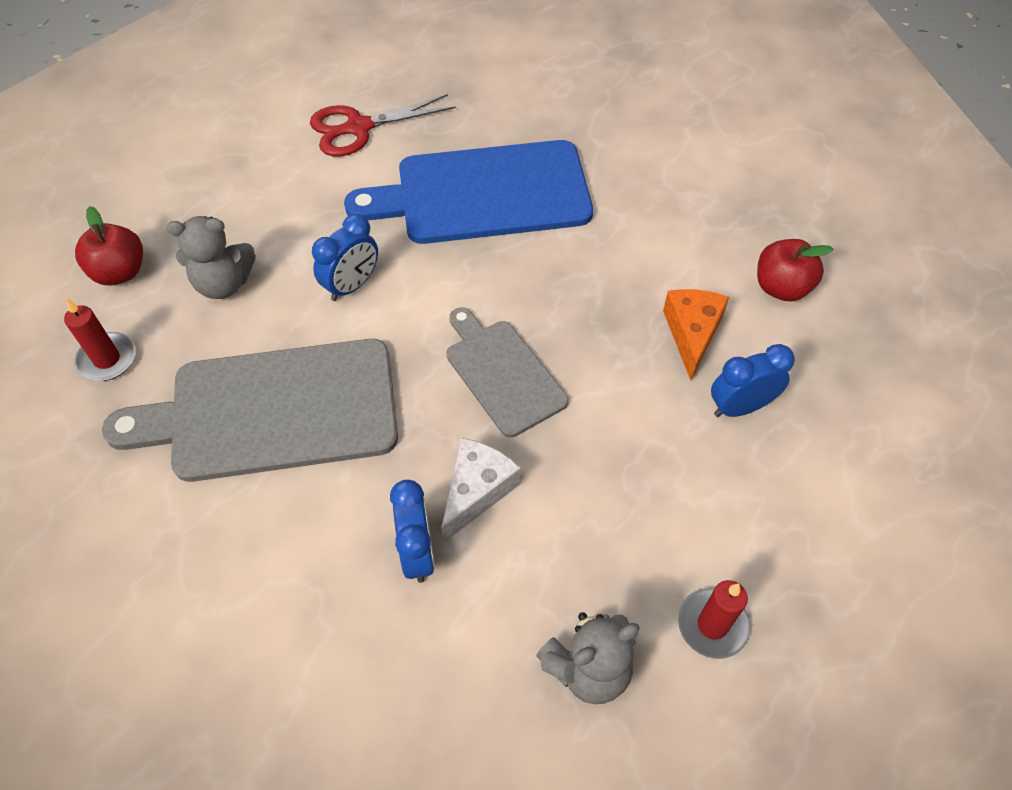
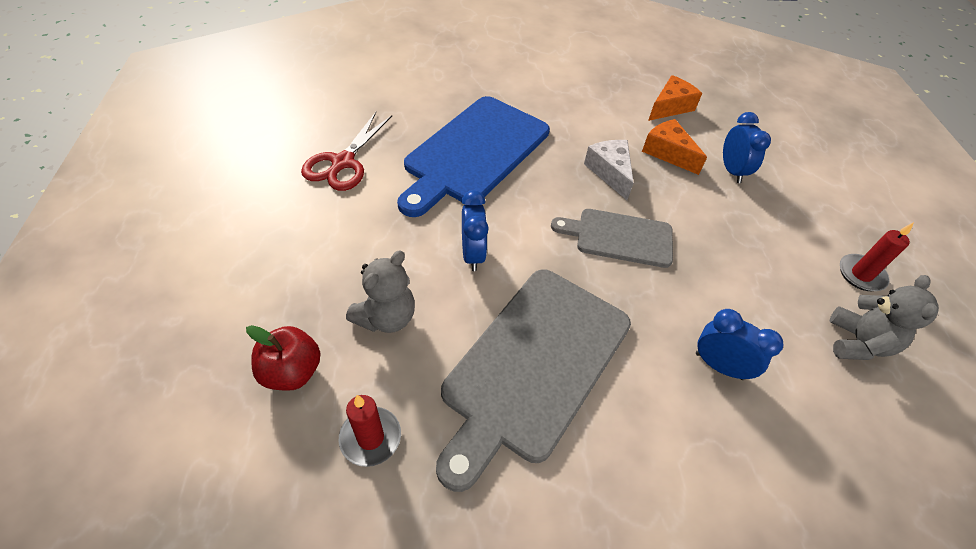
camera: 50 degrees left, 5 degrees down
(477, 491) = (696, 307): white cheese -> white cheese (610, 172)
(740, 407) = (731, 171): blue clock -> blue clock turned 150 degrees clockwise
(781, 287) = (670, 107): red apple -> orange cheese

